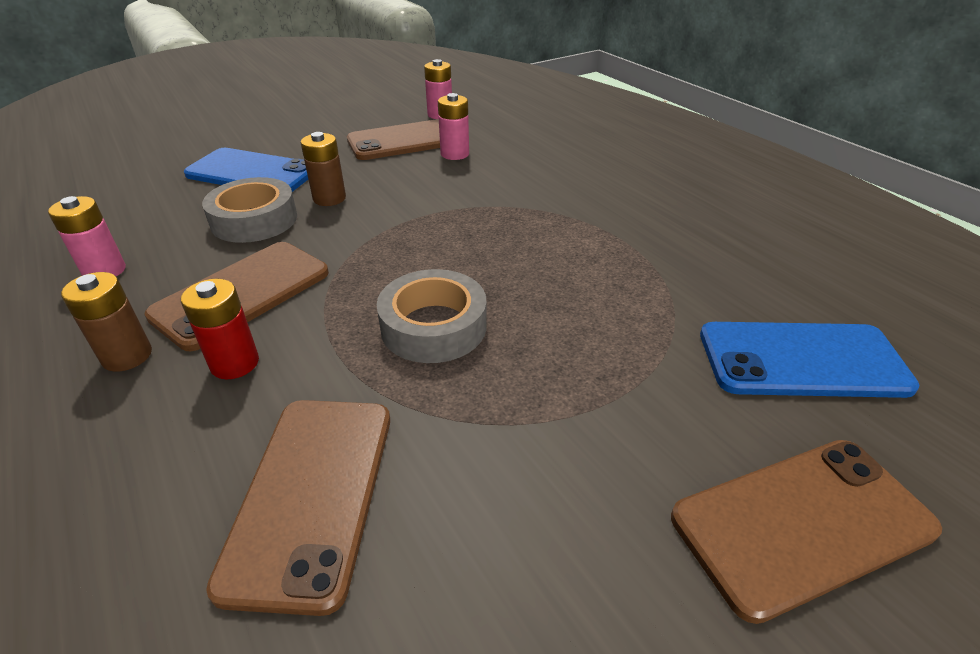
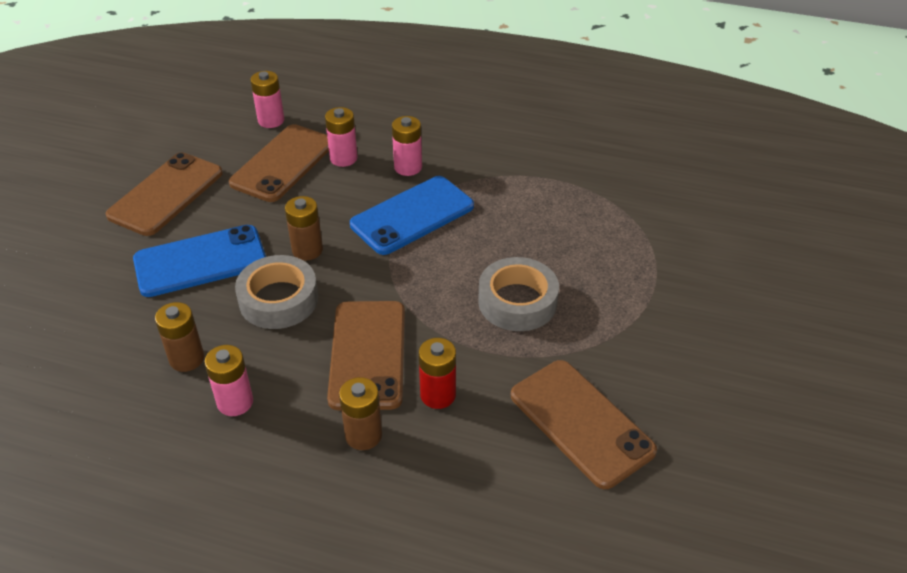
camera: 40 degrees left, 5 degrees up
(135, 225) = (187, 359): none -> brown battery
(497, 179) = (408, 167): none -> pink battery
(801, 523) = (780, 295): brown phone -> brown phone (166, 194)
(802, 360) = (713, 211): blue phone -> blue phone (412, 215)

